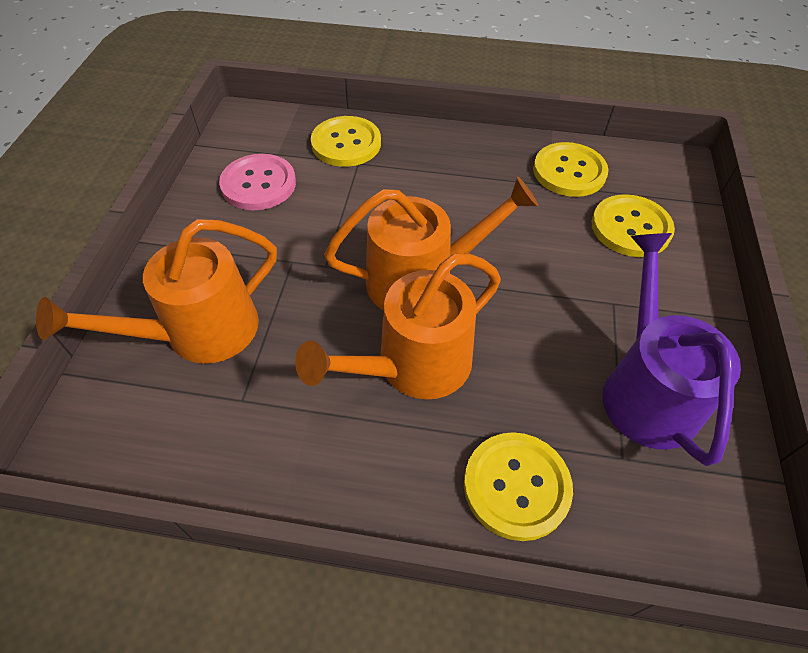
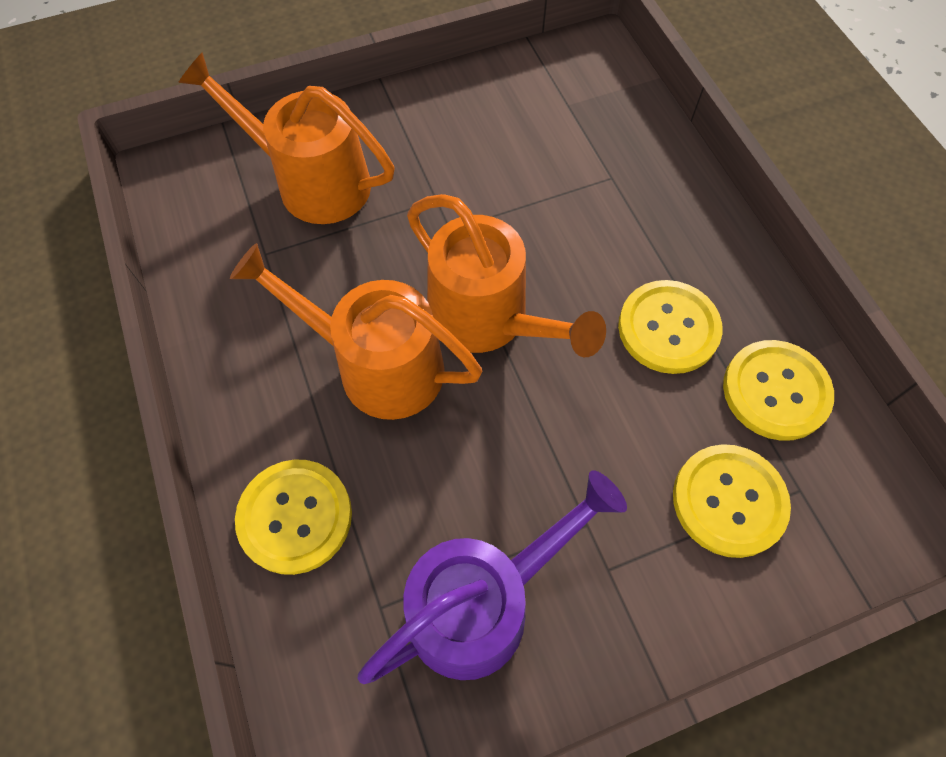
camera: 60 degrees right, 10 degrees up
(258, 184) = (513, 116): pink button -> none
(346, 143) = (632, 151): yellow button -> yellow button (668, 328)

